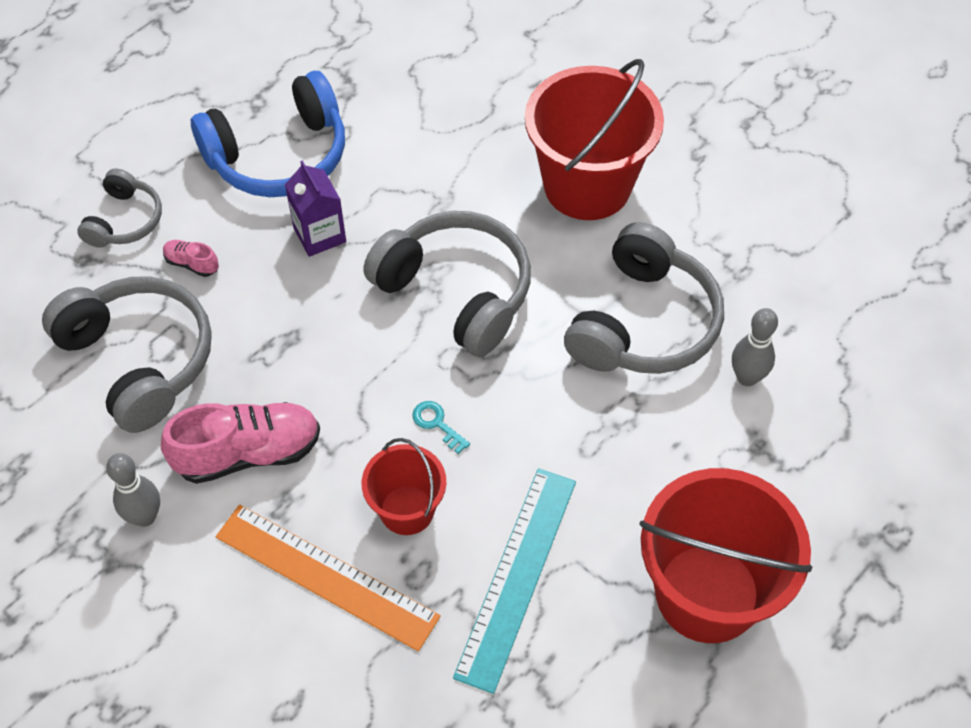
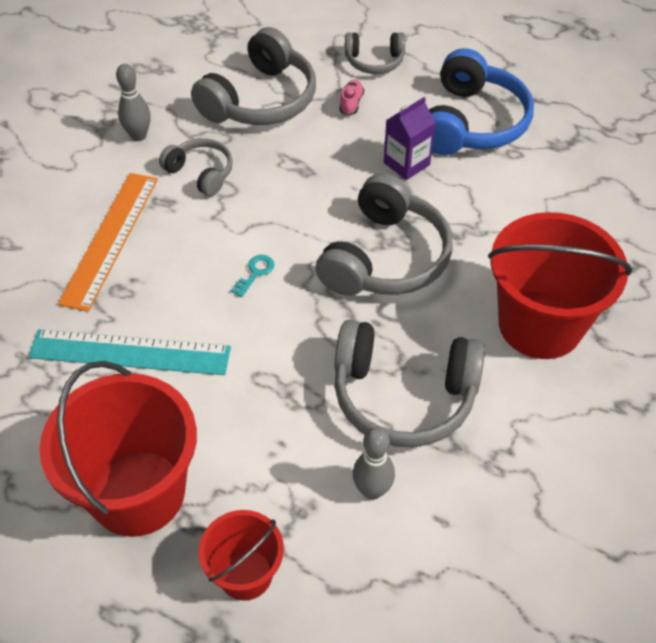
camera: 75 degrees right, 5 degrees down
(248, 453) = (201, 173): pink shoe -> grey headphones
(279, 156) = (471, 123): blue headphones -> blue headphones turned 120 degrees counterclockwise
(407, 510) = (174, 272): red bucket -> red bucket (245, 574)

